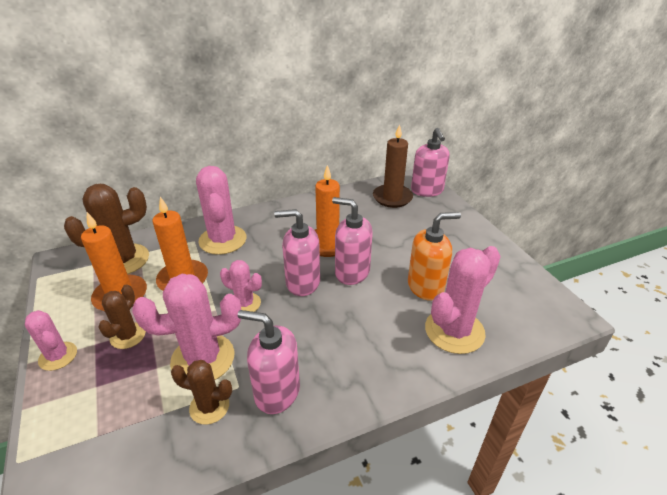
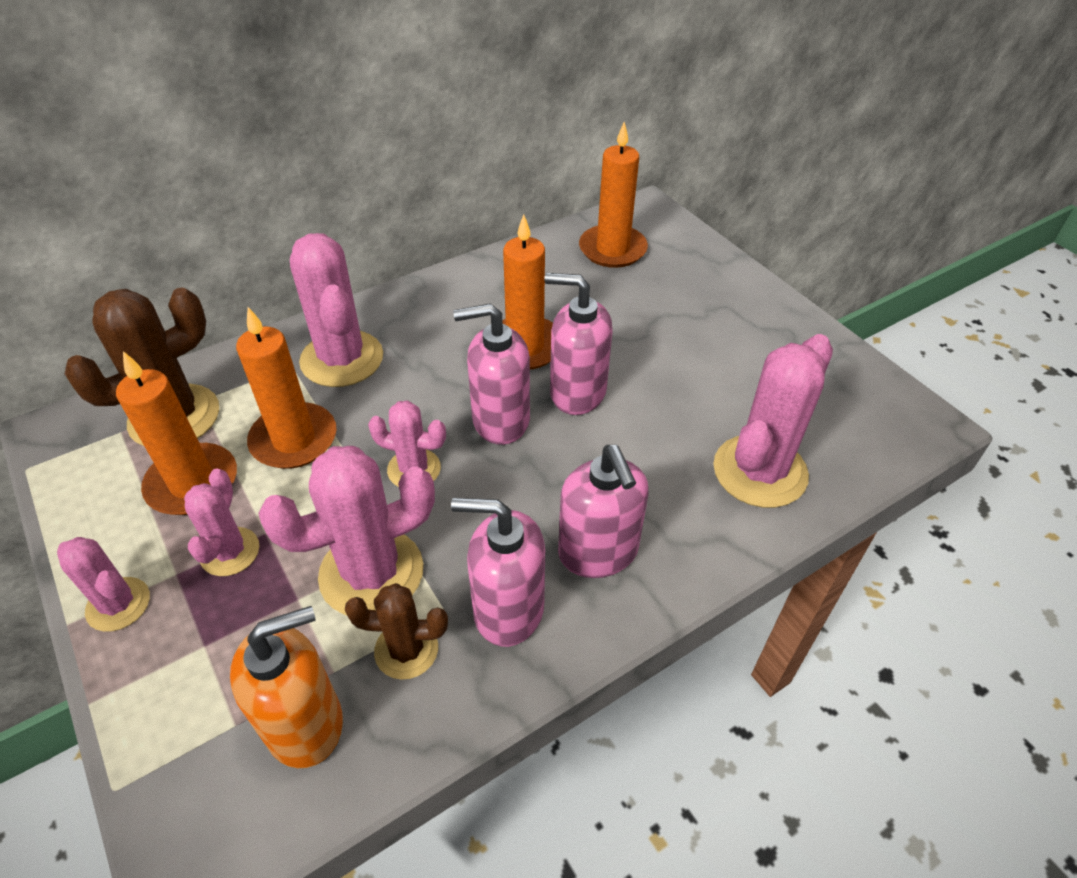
camera: 10 degrees left, 10 degrees up
(128, 336) = (230, 552): brown cactus -> pink cactus
(392, 198) = (612, 249): brown candle -> orange candle
(425, 287) = (701, 403): orange soap dispenser -> orange soap dispenser (305, 723)
(427, 190) = (667, 230): pink soap dispenser -> pink soap dispenser (598, 552)

